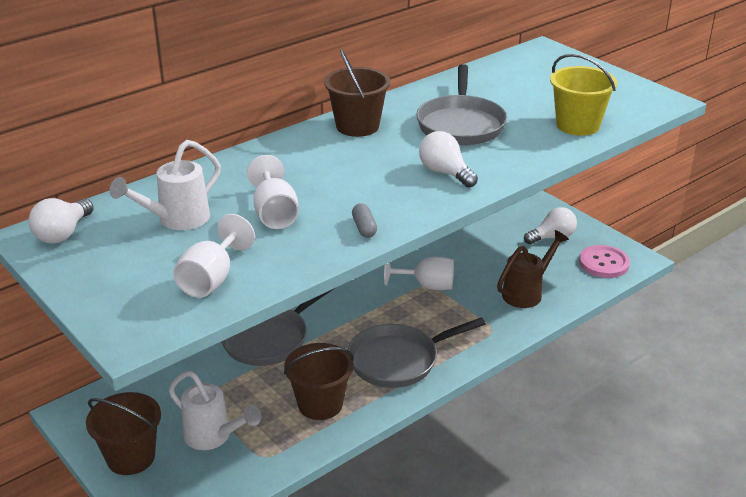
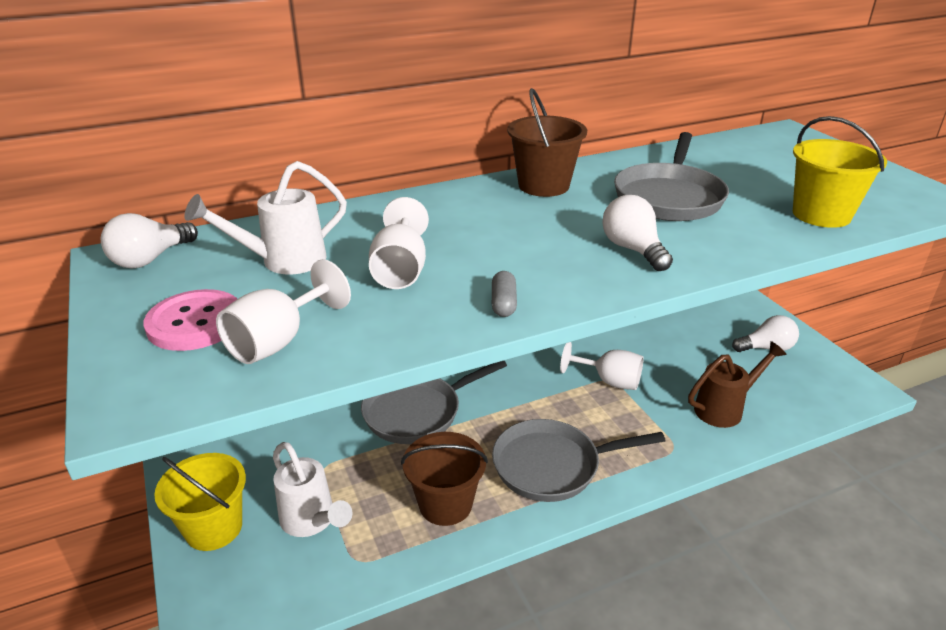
camera: 15 degrees right, 0 degrees up
(131, 457) = (214, 528): brown bucket -> yellow bucket
(604, 263) = (825, 388): pink button -> pink button (195, 323)

